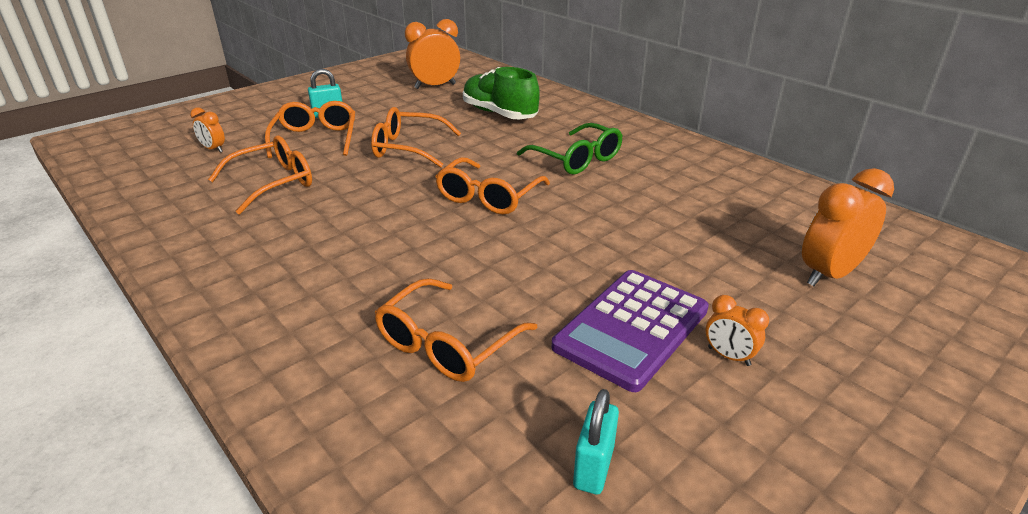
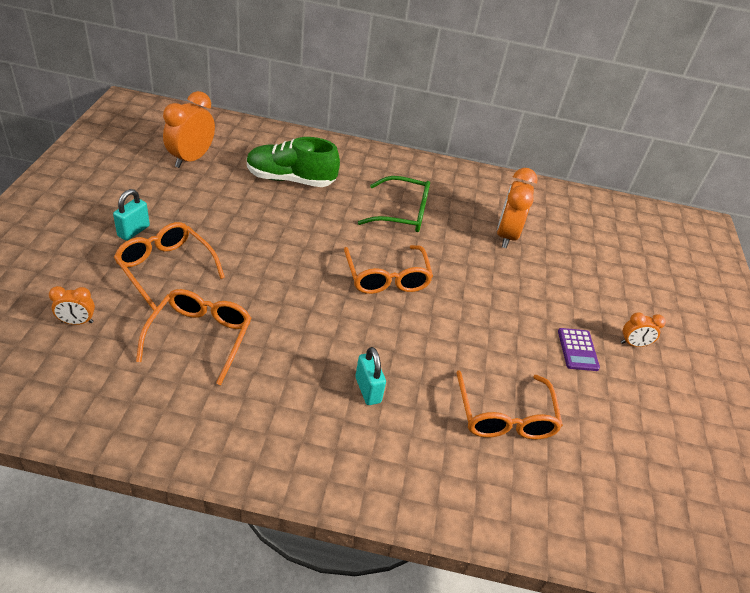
camera: 45 degrees left, 10 degrees up
(408, 148) = (264, 248): orange glasses -> none
(593, 467) = (648, 448): turquoise padlock -> turquoise padlock (368, 390)
(631, 328) = (577, 350): purple calculator -> purple calculator, size x0.50
(829, 274) = (622, 260): orange clock -> orange clock (506, 236)

